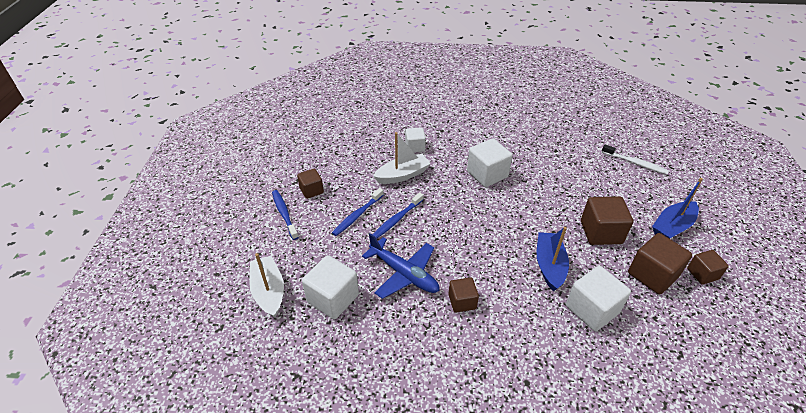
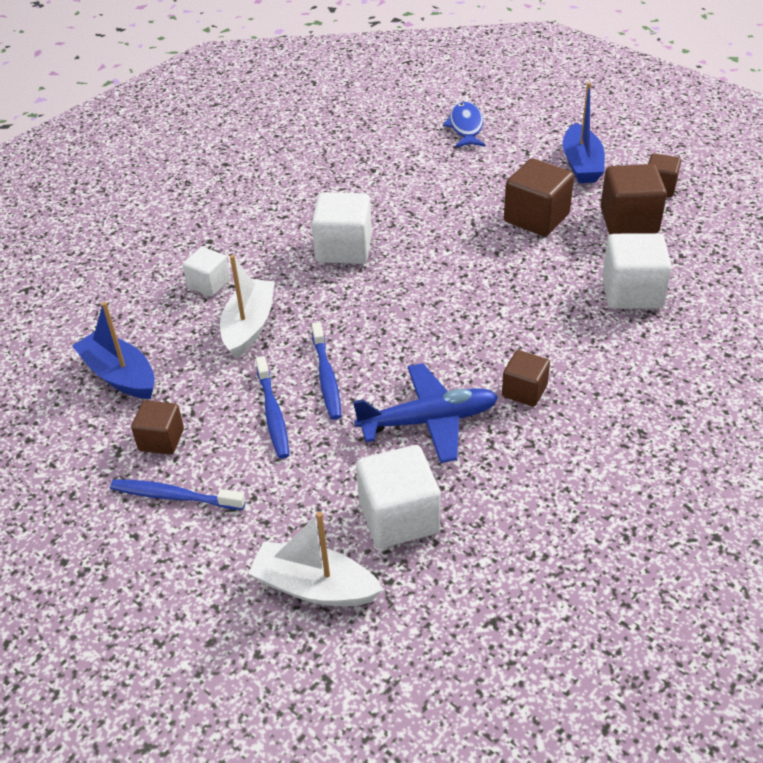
camera: 50 degrees left, 0 degrees up
(549, 265) = (542, 286): blue boat -> blue boat (120, 375)
(635, 163) = (466, 127): white toothbrush -> blue fish

